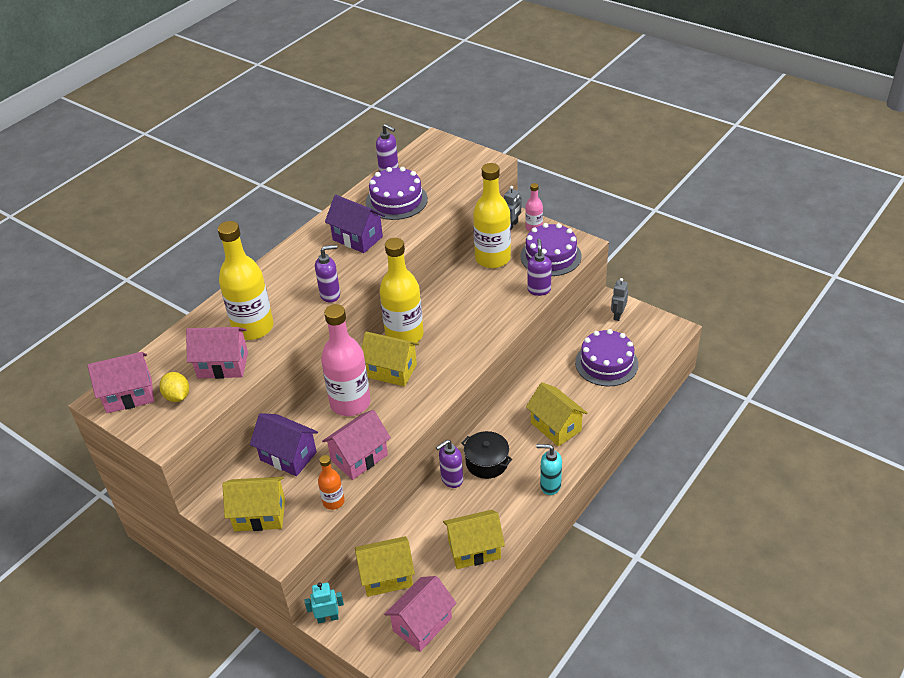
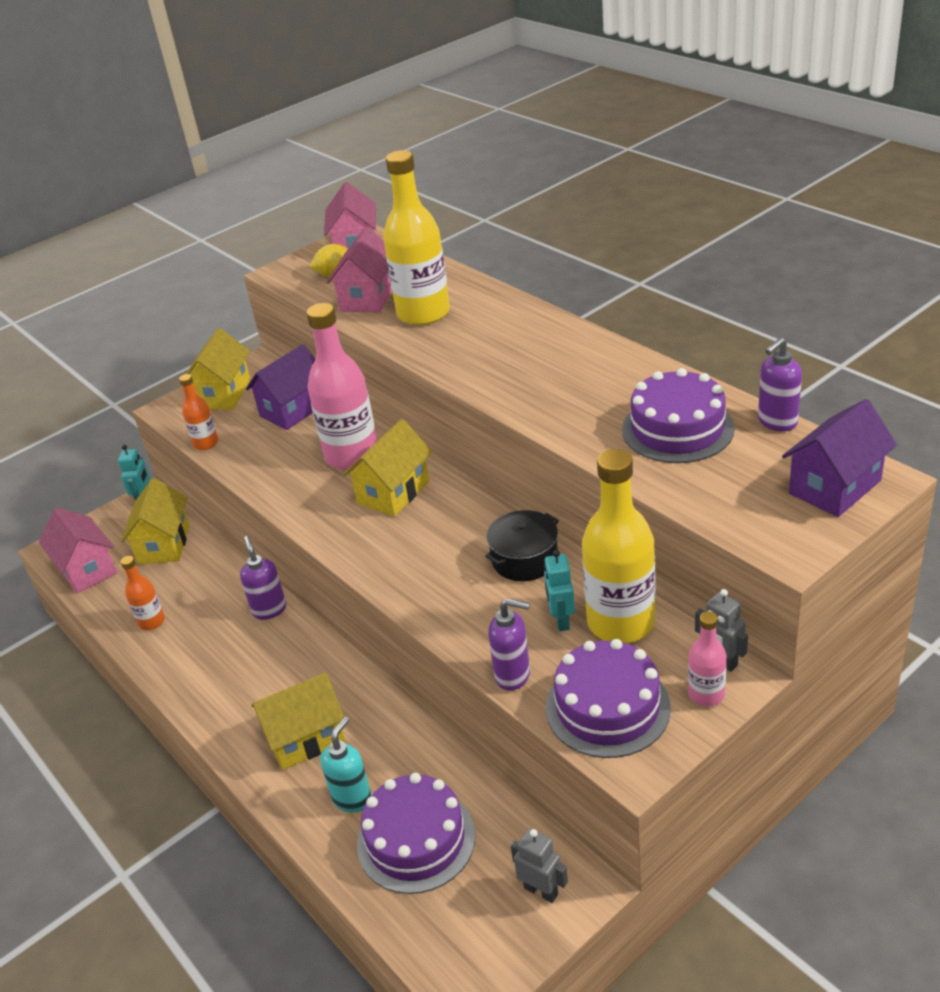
camera: 105 degrees right, 5 degrees down
(330, 295) = (459, 368): purple soap dispenser -> none
(357, 238) = (583, 390): purple house -> purple house (835, 487)
(359, 457) = (258, 463): pink house -> none
(404, 335) = (461, 507): yellow bottle -> none
(474, 549) = (151, 621): yellow house -> orange bottle
(487, 462) = (279, 648): black pot -> black pot (524, 559)
(495, 279) = (561, 620): none -> turquoise robot
(550, 485) = (202, 713): turquoise soap dispenser -> turquoise soap dispenser (352, 798)

